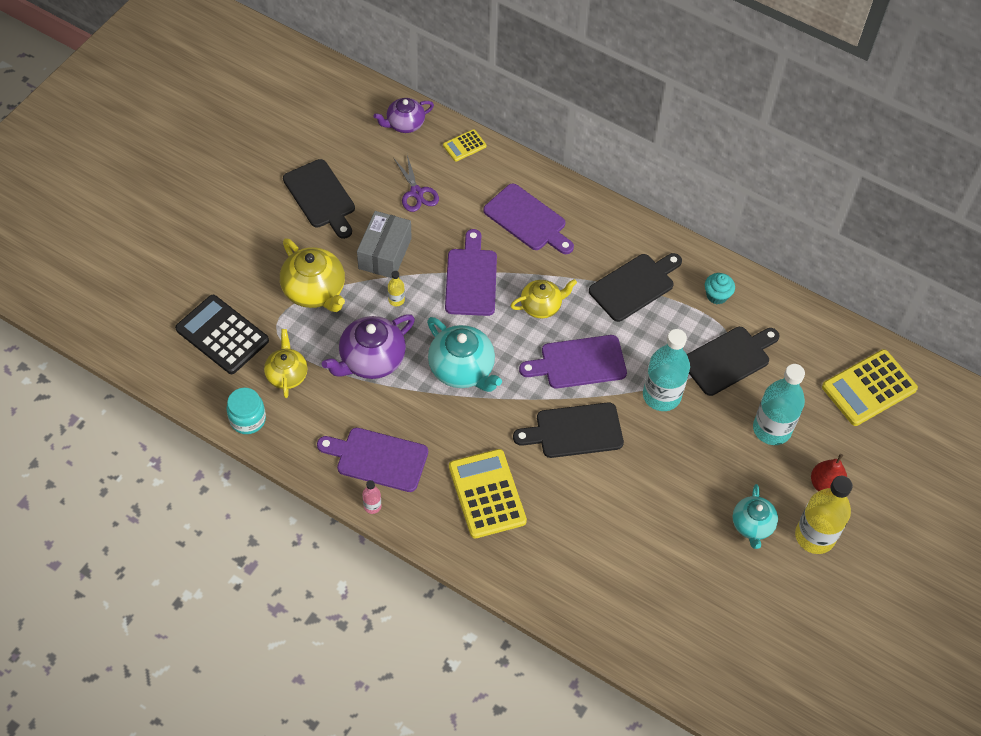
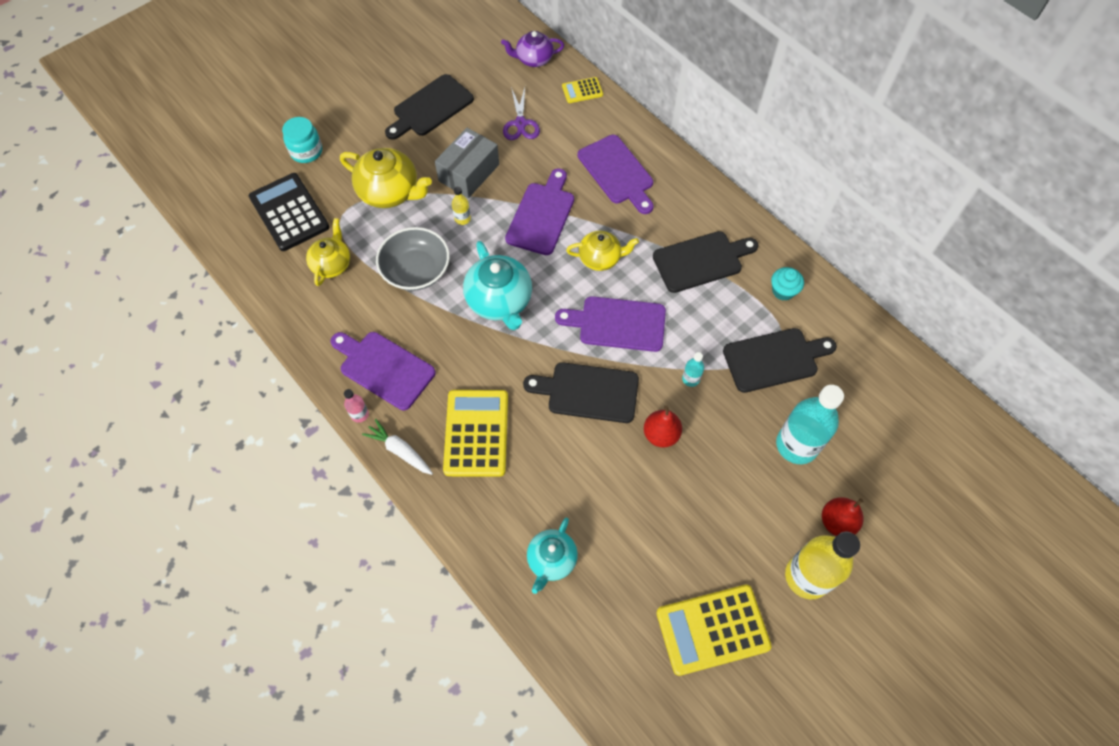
camera: 20 degrees right, 5 degrees up
(248, 419) = (278, 297): turquoise jar -> turquoise jar (306, 151)
(315, 291) = (390, 192): yellow teapot -> yellow teapot turned 45 degrees counterclockwise
(321, 197) = (430, 107): black cutting board -> black cutting board turned 60 degrees clockwise
(371, 360) = (416, 270): purple teapot -> grey bowl
(423, 528) = (400, 451): none -> white carrot
(652, 451) = (661, 434): none -> red pear
(661, 395) = (691, 379): turquoise bottle -> turquoise bottle, size x0.43
(752, 525) = (741, 545): turquoise teapot -> turquoise teapot (551, 560)
(869, 388) = (918, 429): yellow calculator -> yellow calculator (712, 629)

